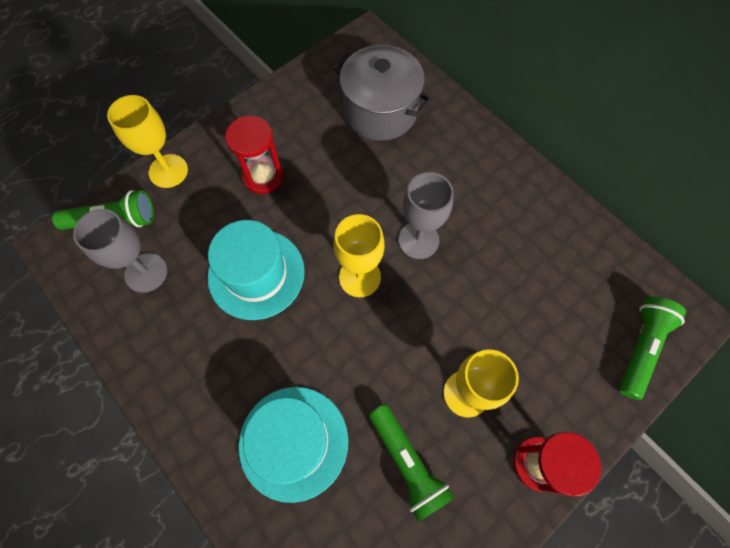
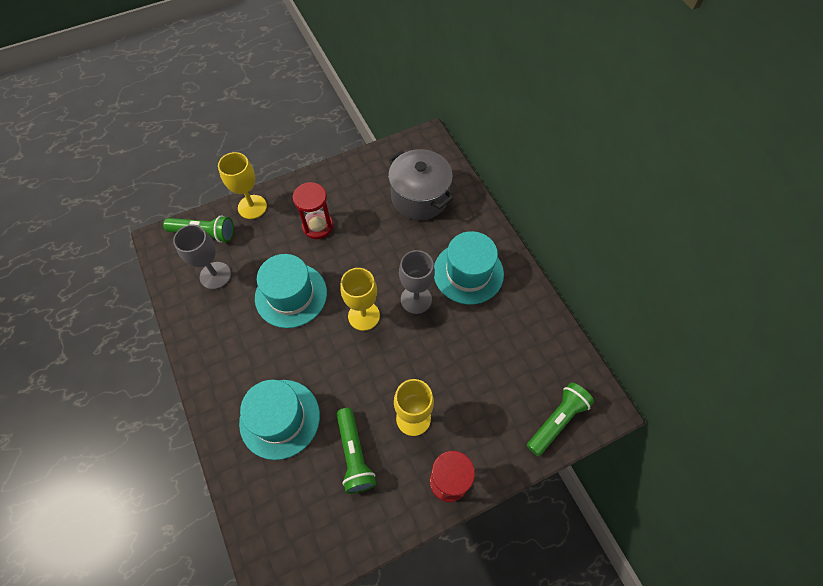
camera: 15 degrees right, 5 degrees down
(471, 191) = (468, 273): none -> turquoise hat

